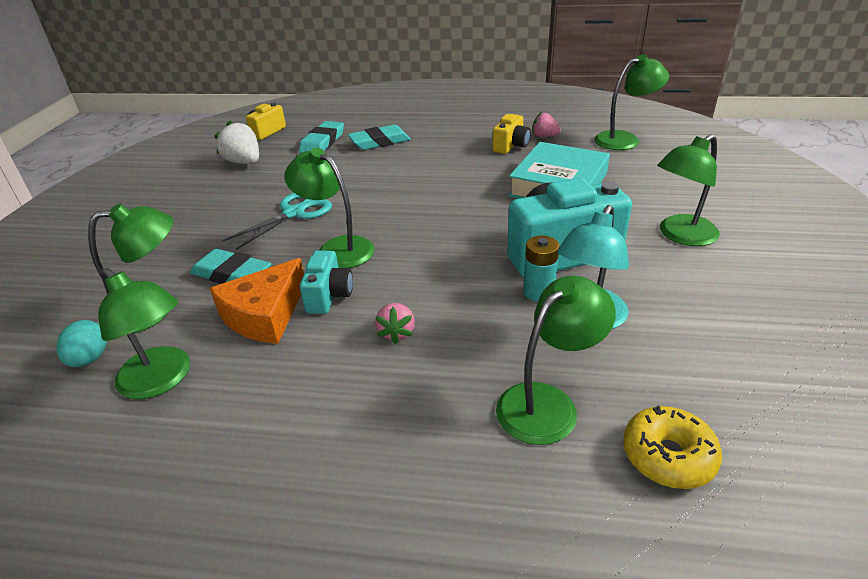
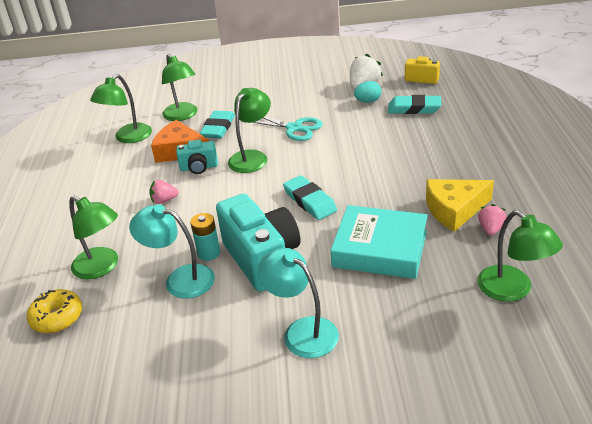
camera: 80 degrees right, 0 degrees up
(90, 359) = (144, 113): turquoise egg -> turquoise egg (368, 101)
(380, 142) = (428, 135): turquoise eraser -> turquoise eraser (309, 201)
(511, 146) = (454, 210): yellow camera -> yellow cheese
(680, 235) = (302, 331): green lamp -> turquoise lamp

